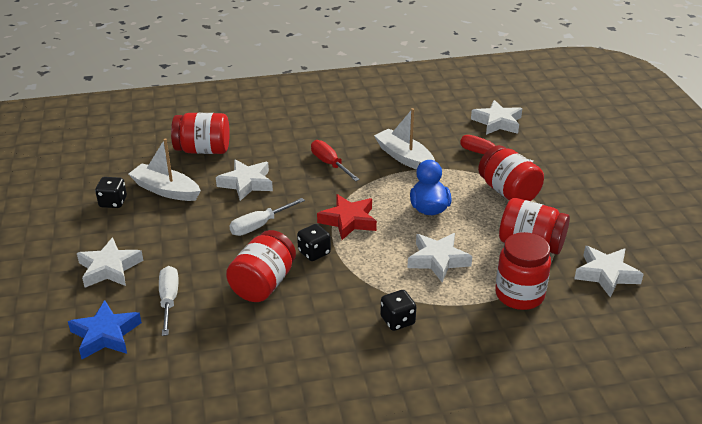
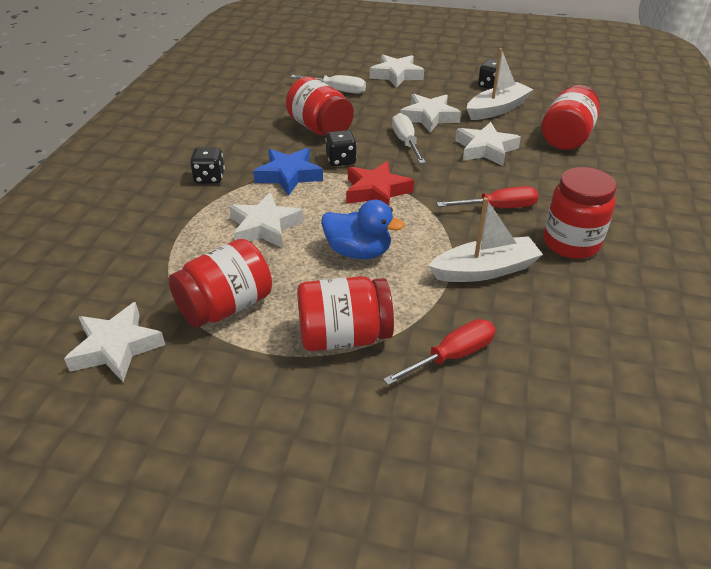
camera: 115 degrees right, 5 degrees up
(105, 335) = (321, 67): blue star -> blue star (289, 175)
(497, 122) = (551, 417): white star -> white star (429, 117)
(519, 295) = (162, 261): red jar -> red jar (571, 243)

